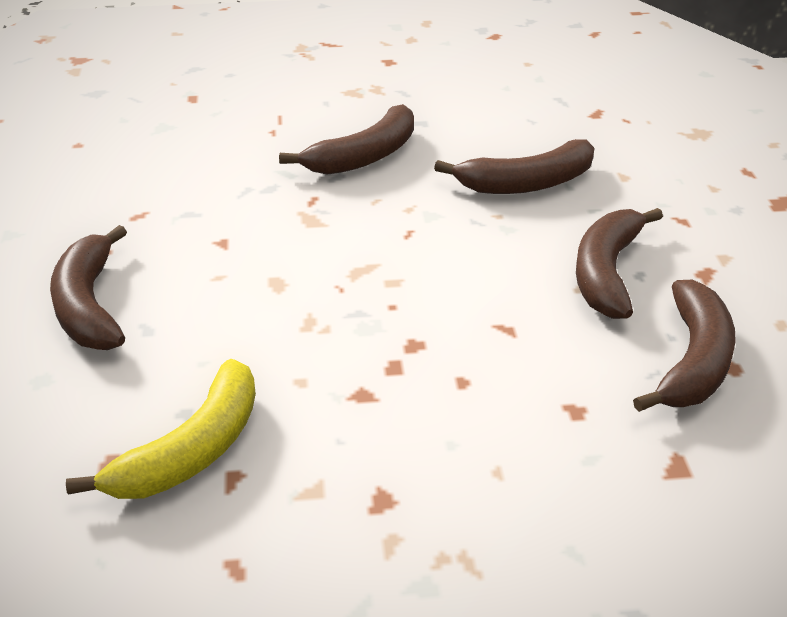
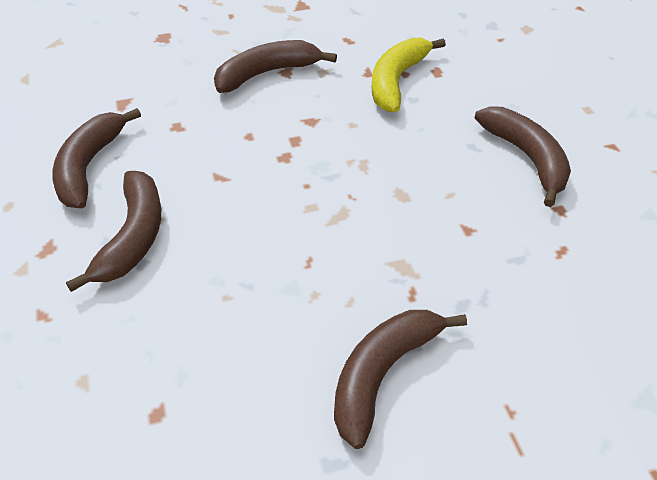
camera: 170 degrees right, 10 degrees up
(527, 183) = (194, 351): brown banana -> brown banana (267, 73)

